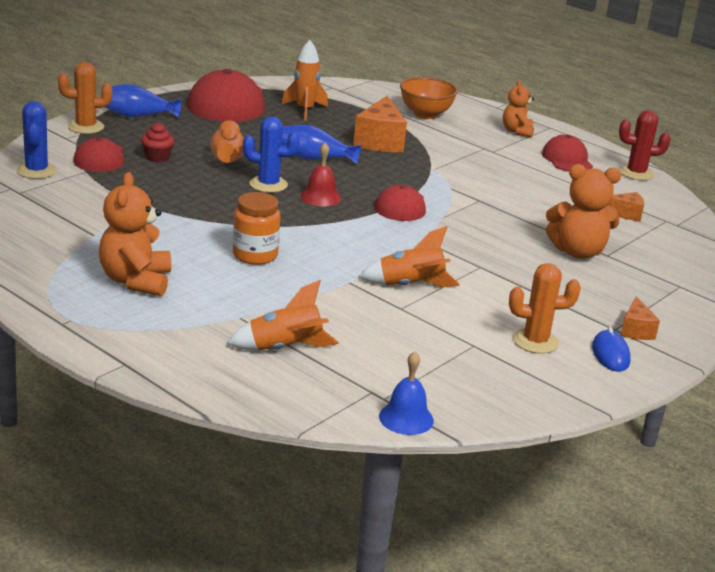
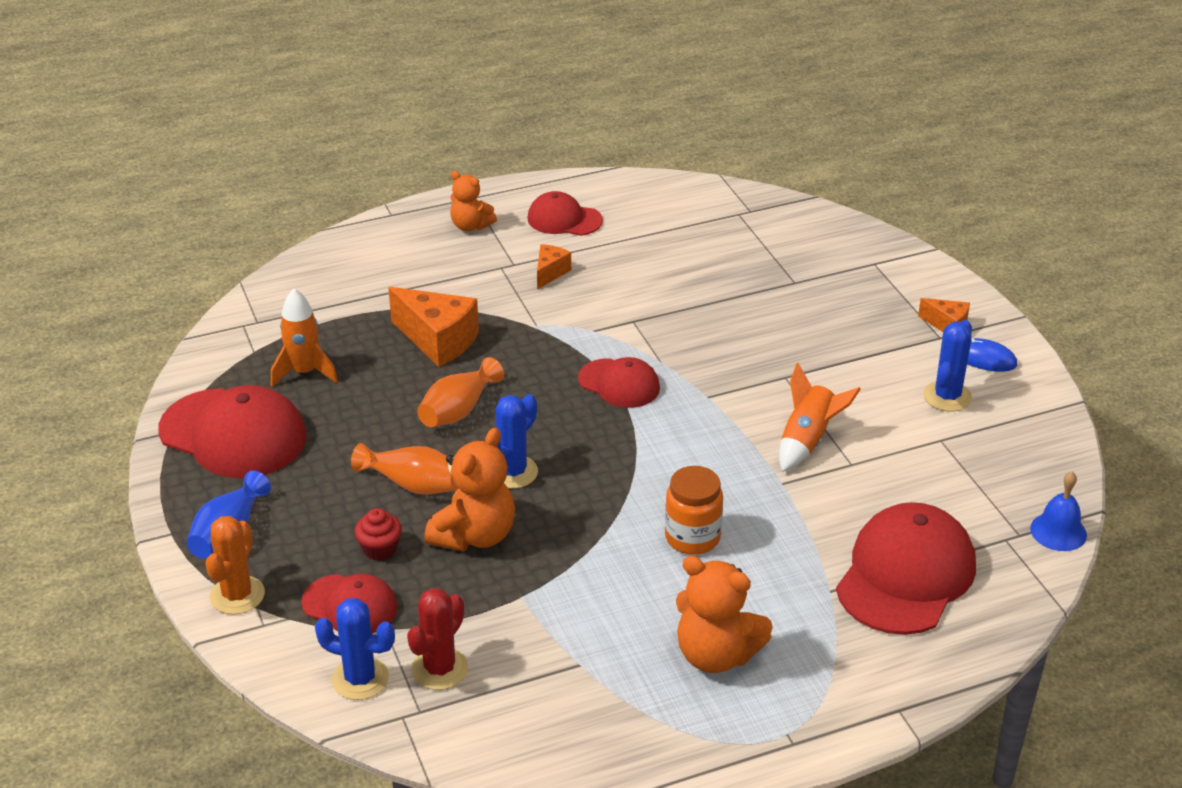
camera: 60 degrees left, 10 degrees up
(285, 348) = (906, 575): orange rocket -> red cap
(314, 158) = (458, 410): blue vase -> orange vase
(320, 197) = (568, 439): red bell -> none
(425, 114) = (380, 277): orange bowl -> none
(535, 341) = (947, 396): orange cactus -> blue cactus
(577, 252) = (781, 299): orange teddy bear -> orange teddy bear (474, 535)
(625, 214) = (714, 234): orange cheese -> orange cheese (550, 273)
(636, 173) = (622, 187): red cactus -> red cactus (439, 669)

